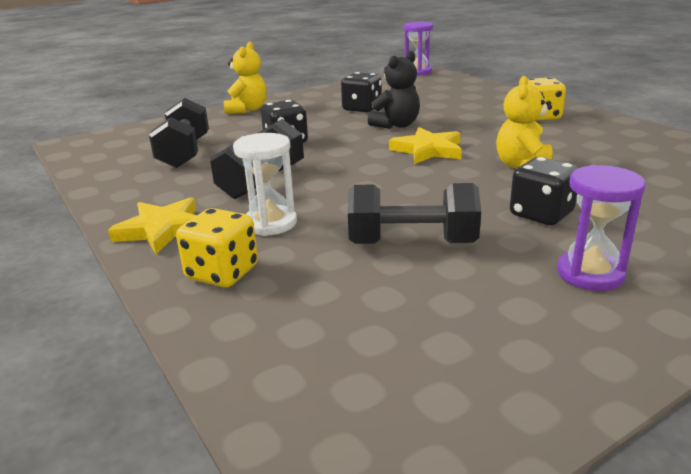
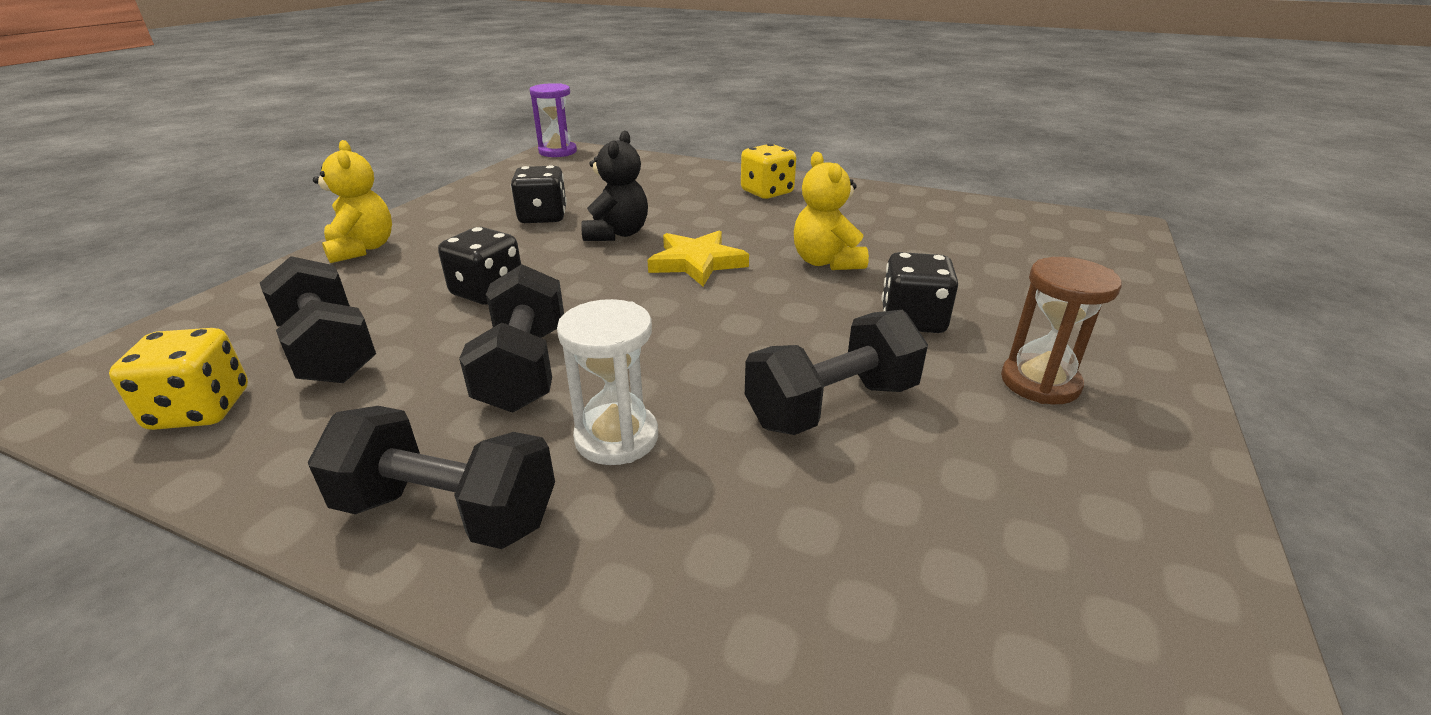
camera: 35 degrees left, 5 degrees up
(163, 229) = (447, 512): yellow star -> black dumbbell
(222, 273) = (641, 555): yellow dice -> yellow dice (200, 409)
(590, 274) = (1040, 382): purple hourglass -> brown hourglass

